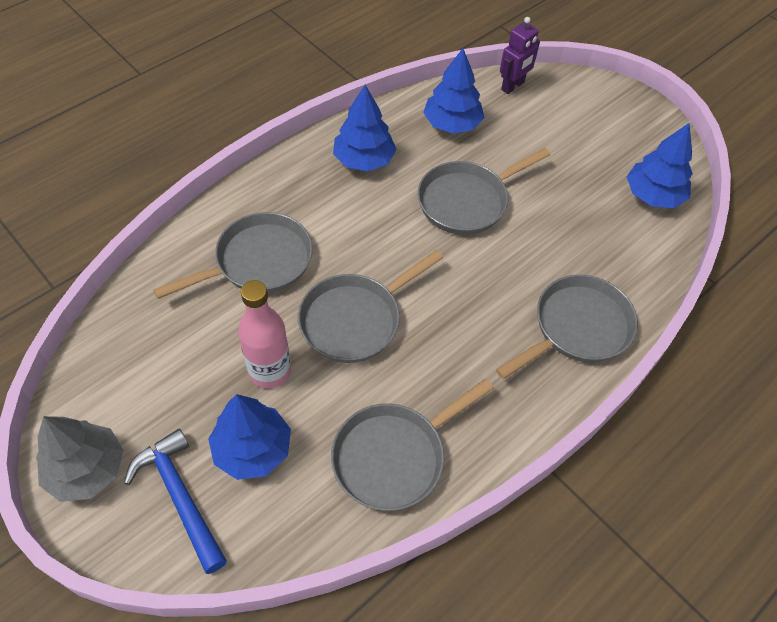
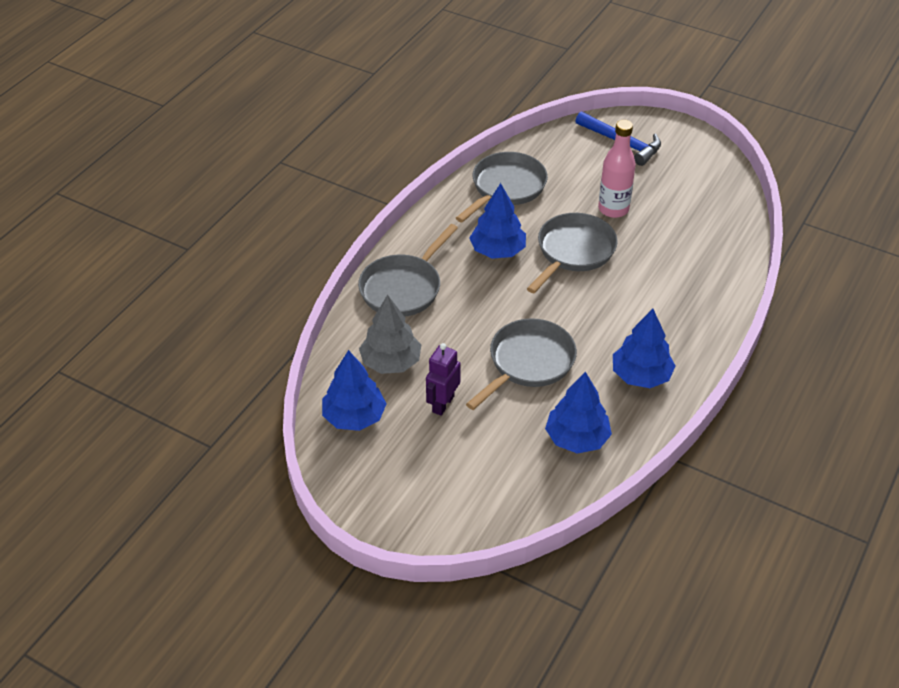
camera: 165 degrees right, 10 degrees down
(86, 469) = (685, 141): grey tree -> grey tree (391, 362)
(252, 449) = (596, 171): blue tree -> blue tree (497, 250)
(258, 262) = (671, 270): grey pan -> none
(513, 86) = (531, 507): purple robot -> purple robot (443, 404)

